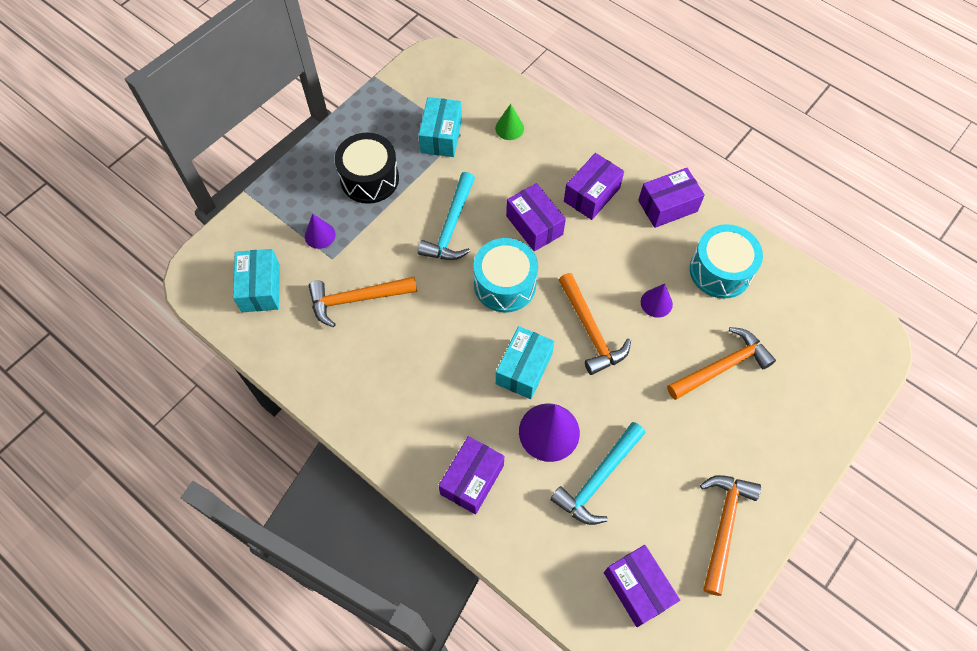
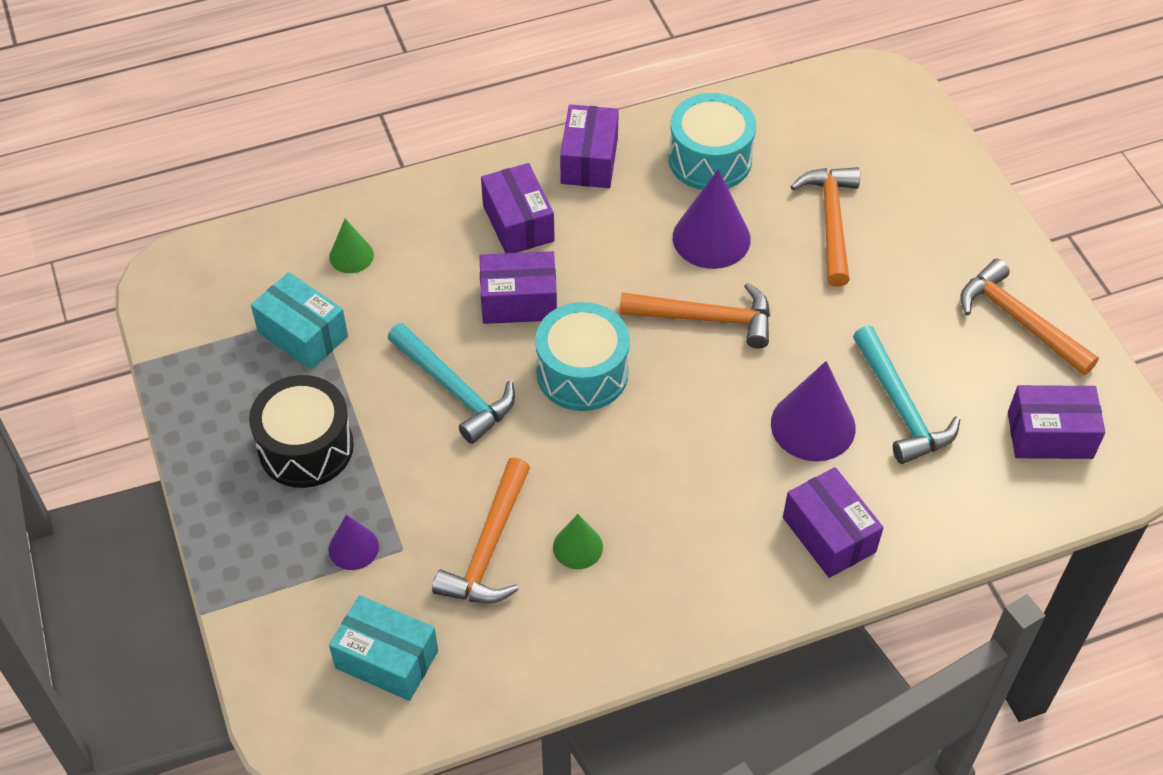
camera: 60 degrees left, 10 degrees down
(383, 344) = (578, 547): none -> green cone
(524, 369) = (713, 410): turquoise box -> none
(656, 303) = (711, 238): purple cone -> purple cone, size x1.77

